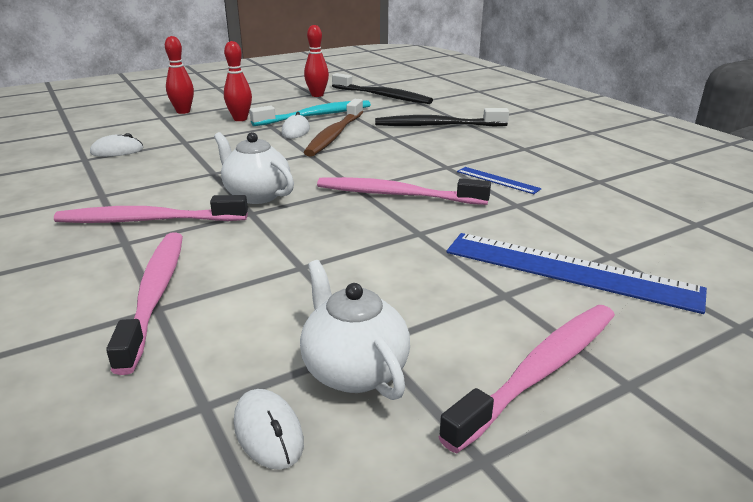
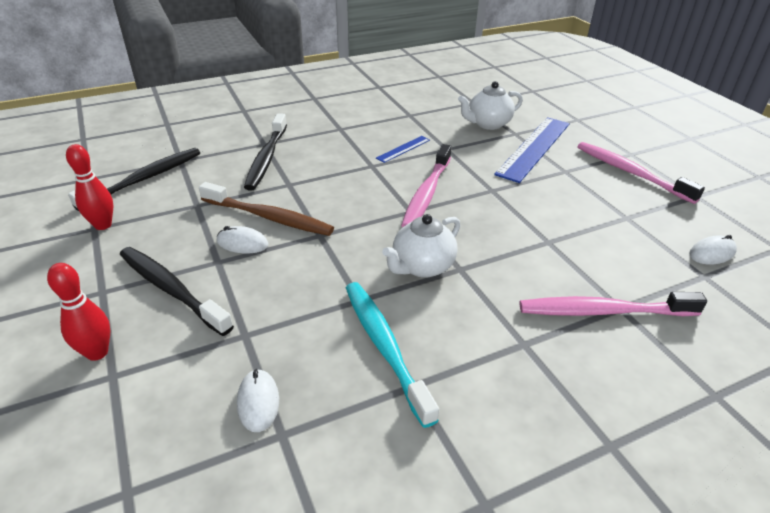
camera: 85 degrees left, 10 degrees up
(148, 220) = (477, 335): pink toothbrush -> none
(240, 119) = (171, 289): red bowling pin -> black toothbrush
(316, 116) = (193, 228): turquoise toothbrush -> turquoise toothbrush (384, 346)
(354, 370) = (653, 225): white teapot -> white teapot (488, 124)

